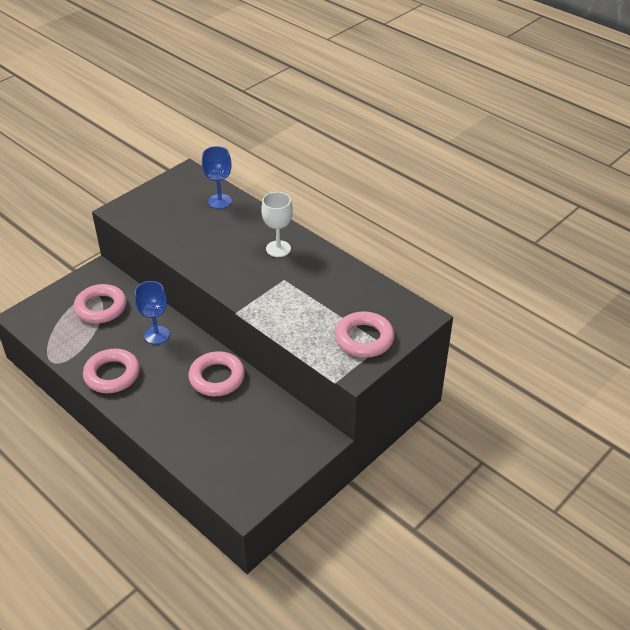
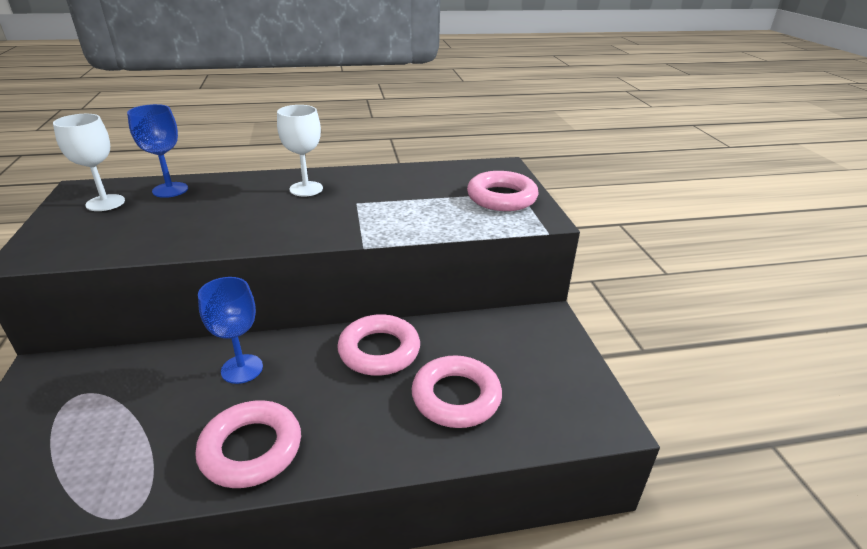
camera: 55 degrees left, 10 degrees down
(101, 307) = (110, 400): pink ring -> pink ring (456, 397)
(183, 192) = (105, 203): none -> white goblet

